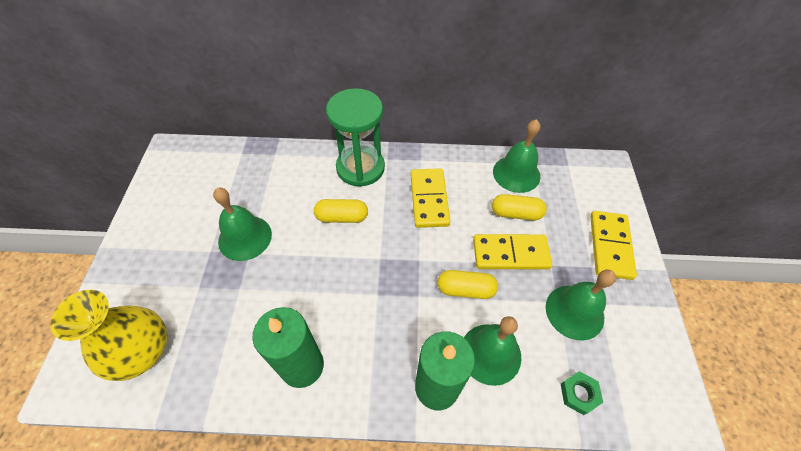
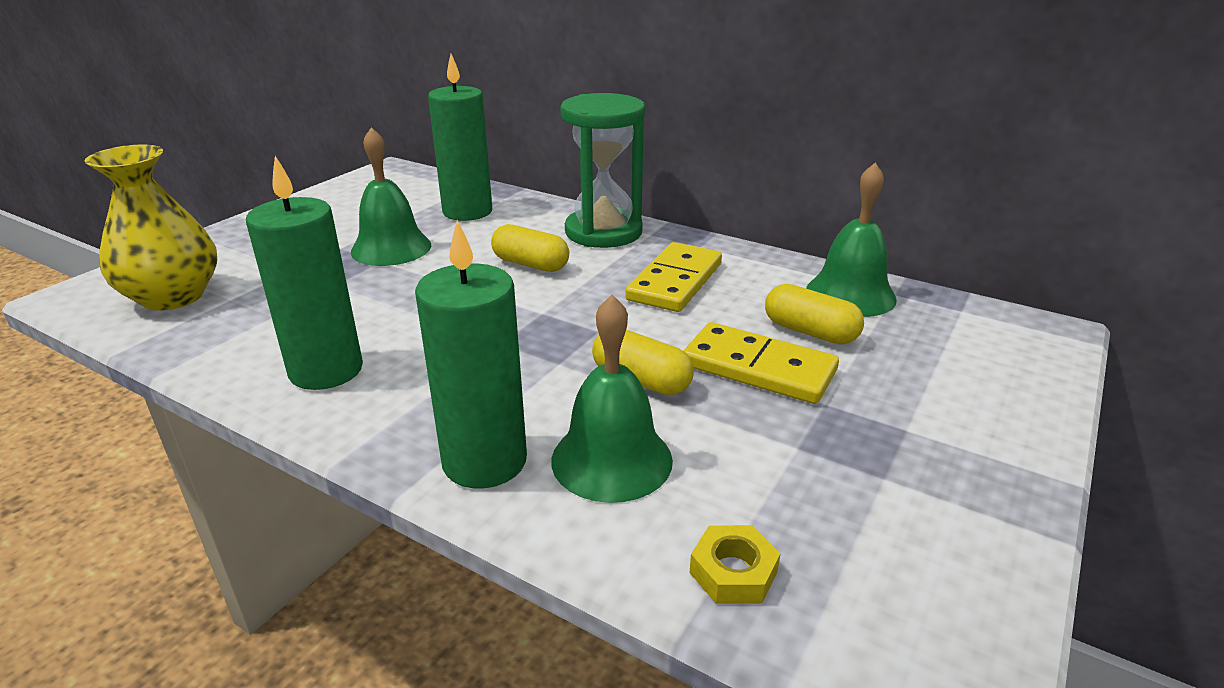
camera: 30 degrees right, 25 degrees down
(263, 179) = (467, 211): none -> green candle
(574, 312) = (821, 469): green bell -> none
(579, 394) = (733, 572): green nut -> yellow nut
(610, 246) = (972, 418): yellow domino -> none

